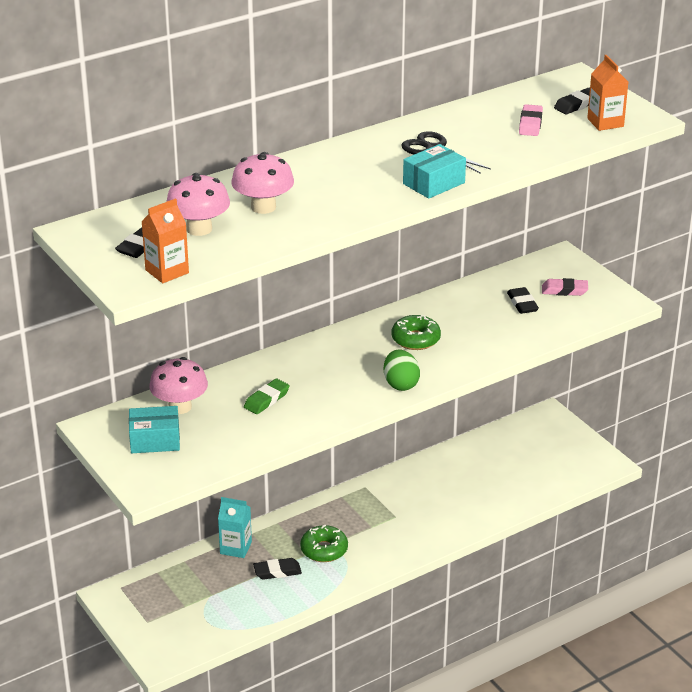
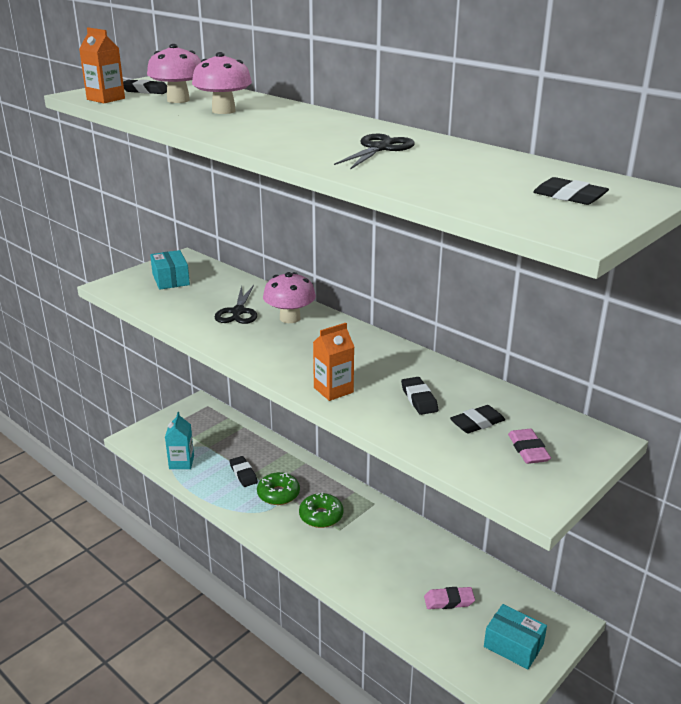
camera: 75 degrees right, 5 degrees down
(180, 407) = (217, 281): pink mushroom -> pink mushroom (290, 318)
(235, 548) = (266, 447): turquoise carton -> turquoise carton (181, 462)
(266, 400) = (238, 312): green eraser -> black scissors
(400, 384) = (285, 369): green egg -> none
(415, 339) = (367, 367): green donut -> green donut (321, 516)
(434, 183) = (303, 153): turquoise box -> turquoise box (513, 645)
(478, 323) = (419, 399): none -> black eraser
(530, 124) = (486, 179): pink eraser -> pink eraser (449, 601)
(605, 122) = (535, 213): orange carton -> orange carton (333, 390)

